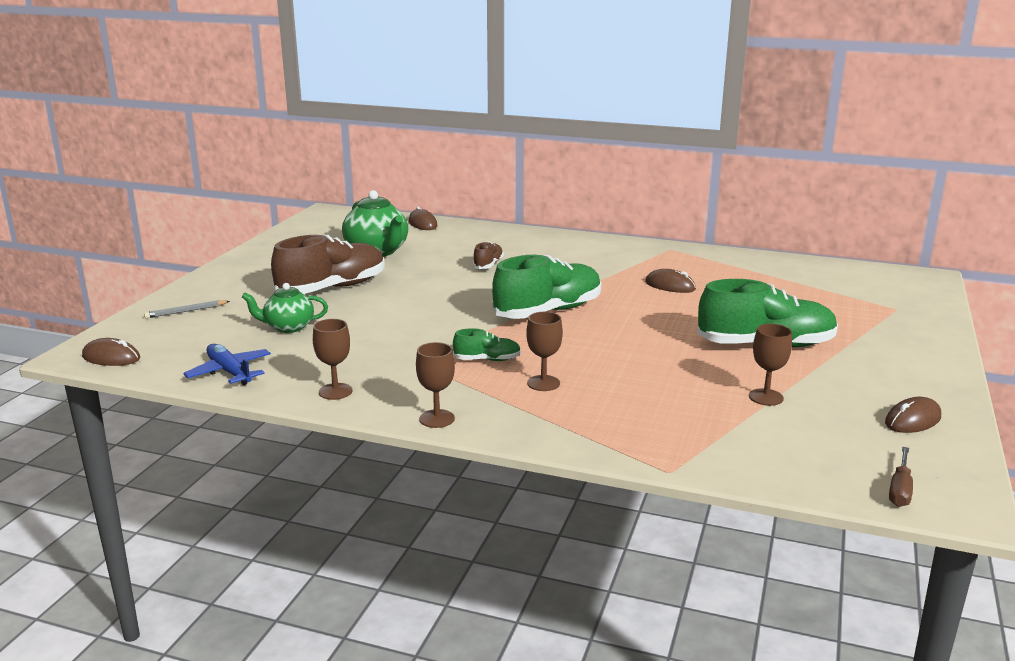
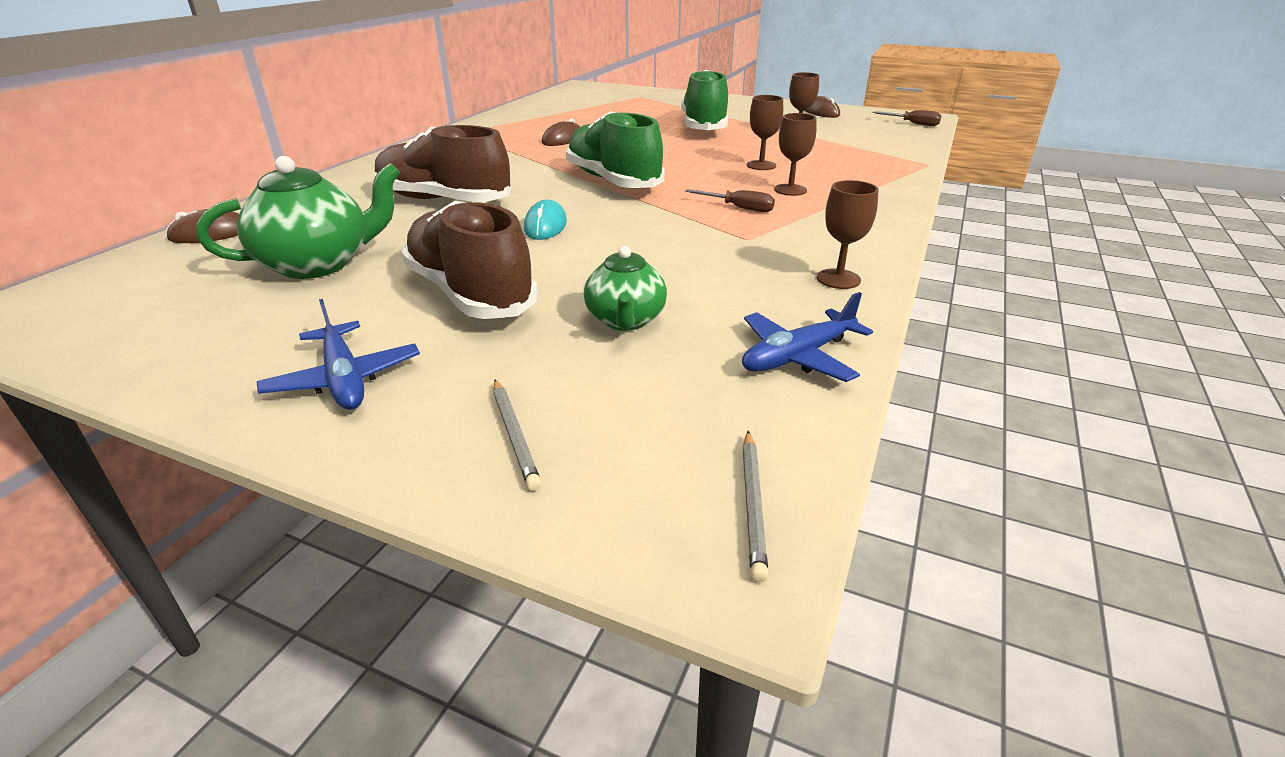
camera: 85 degrees left, 10 degrees up
(111, 357) = (753, 505): brown mouse -> grey pencil
(247, 276) = (344, 379): none -> blue plane
(437, 419) = (883, 230): brown goblet -> brown goblet (761, 165)
(440, 297) = (545, 226): none -> turquoise mouse
(487, 360) = (739, 208): green shoe -> brown screwdriver
(488, 265) = (444, 200): brown shoe -> brown shoe, size x2.15

